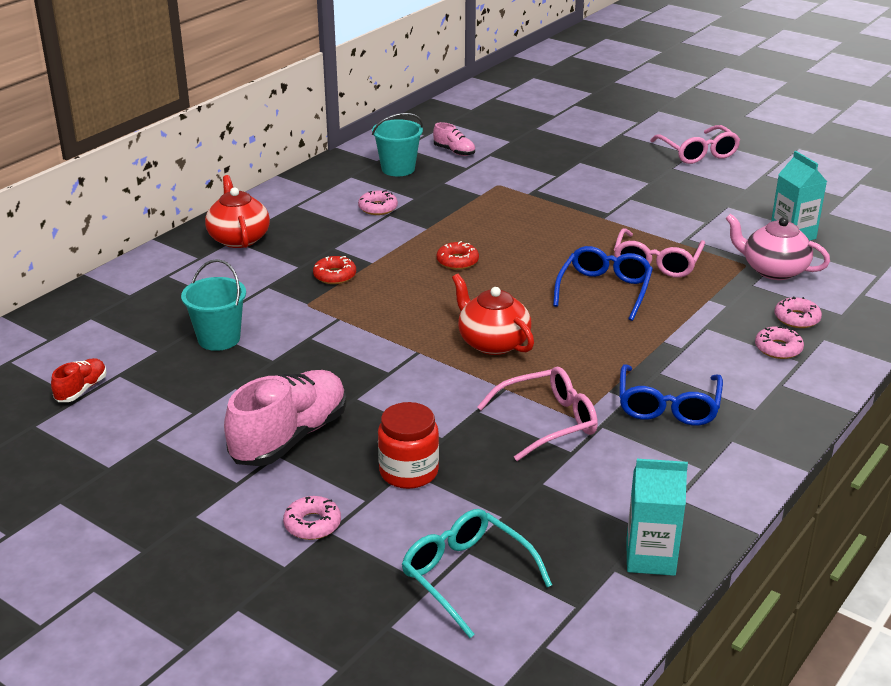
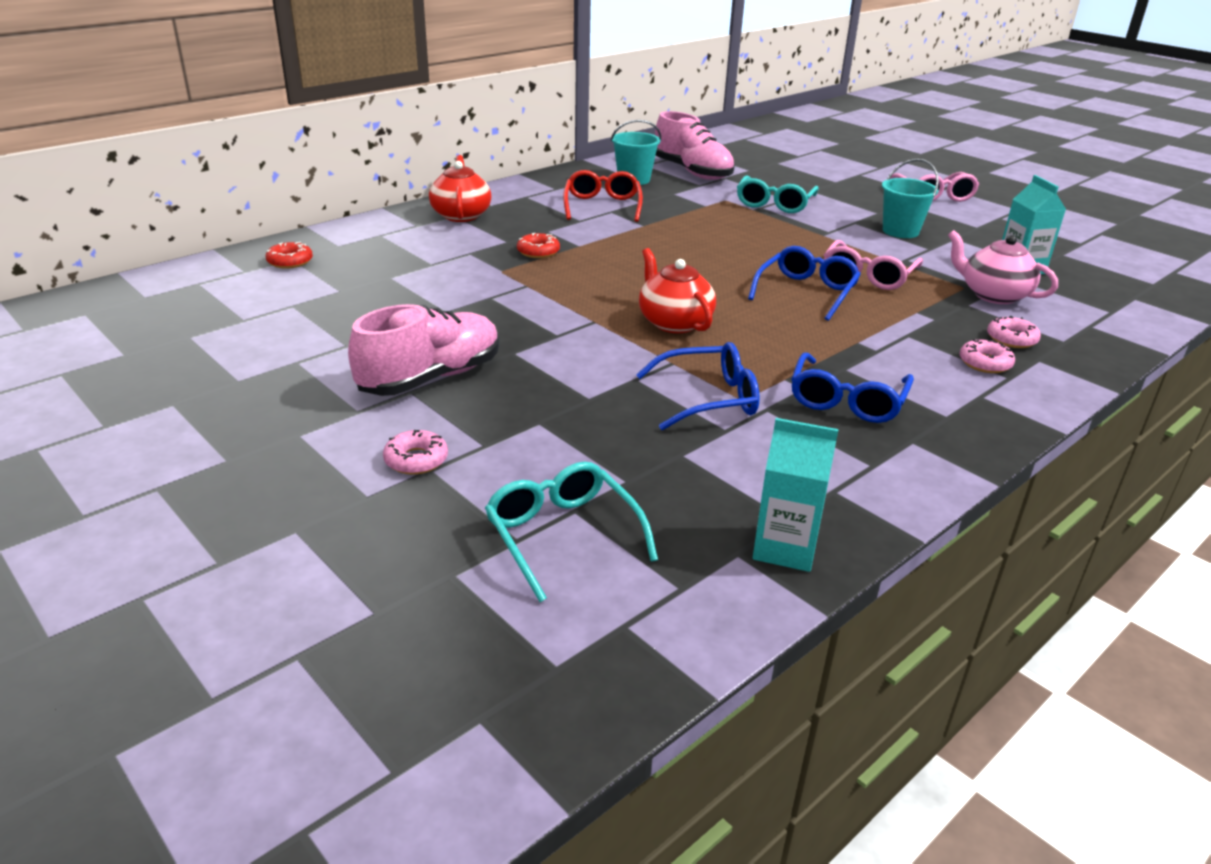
camera: 10 degrees right, 0 degrees up
(81, 389) = (250, 313): red shoe -> none
(219, 339) = (403, 288): turquoise bucket -> turquoise bucket (900, 231)
(378, 208) = (602, 206): pink donut -> red glasses
(409, 472) = (540, 425): red jar -> none
(454, 151) = (692, 172): pink shoe -> pink shoe, size x2.10
(457, 261) = (663, 253): red donut -> red donut (290, 261)
(547, 183) = (774, 204): none -> turquoise glasses
(548, 422) = (709, 398): pink glasses -> blue glasses

